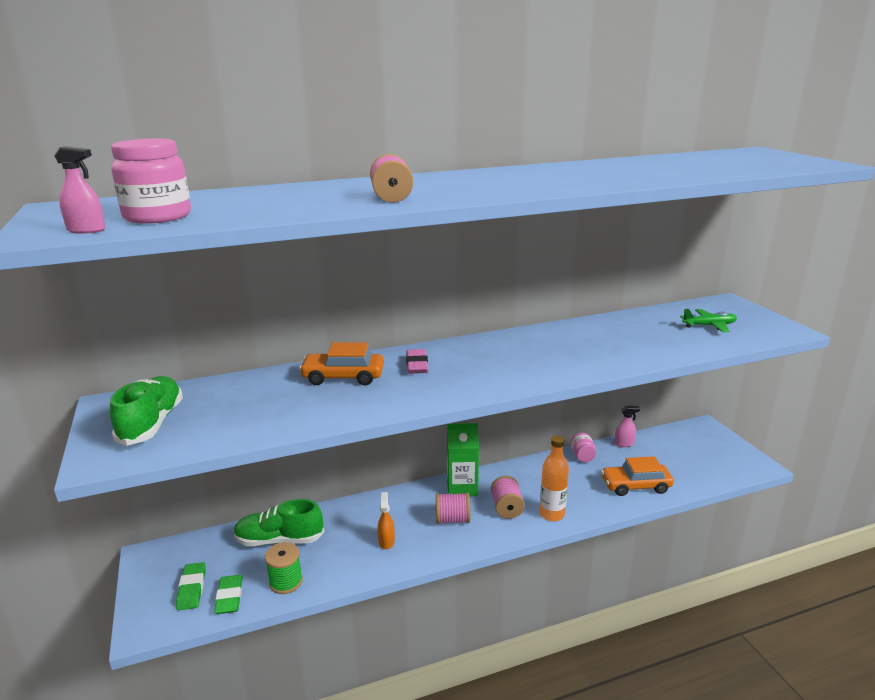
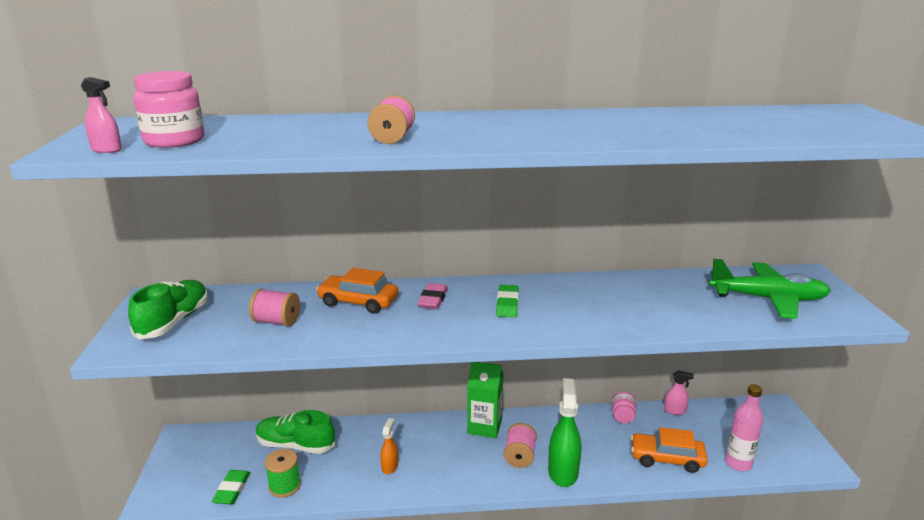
camera: 15 degrees right, 0 degrees up
(192, 589) = (205, 475): green eraser -> green eraser (507, 304)
(452, 519) = (461, 457): pink spool -> pink spool (277, 322)
(551, 514) = (563, 472): orange bottle -> green spray bottle
(695, 478) = (738, 463): none -> pink bottle
(709, 326) = (768, 299): green plane -> green plane, size x1.82

